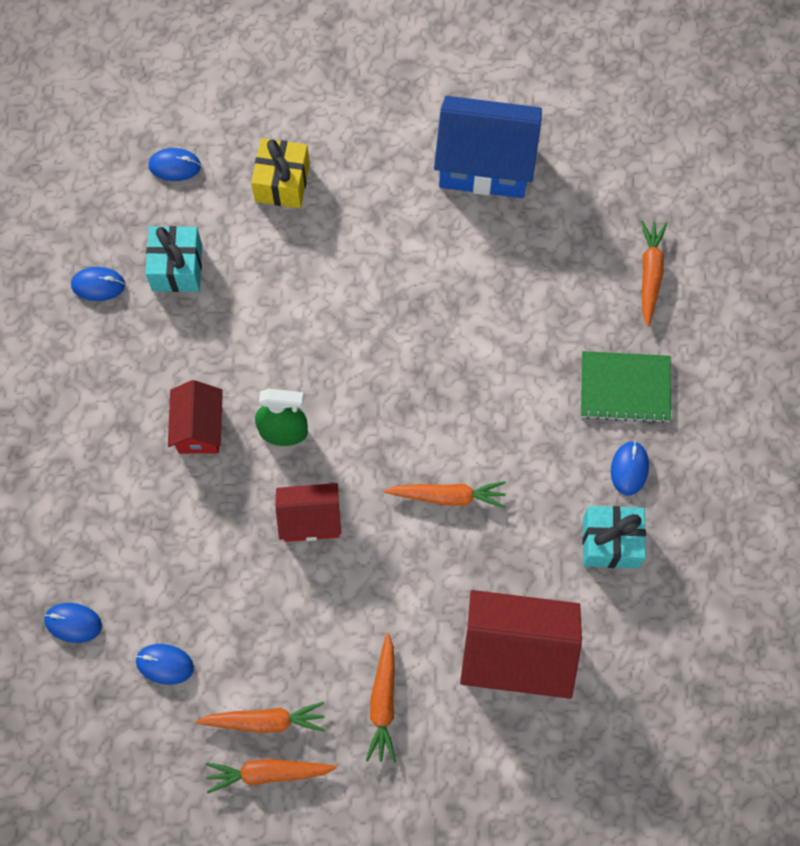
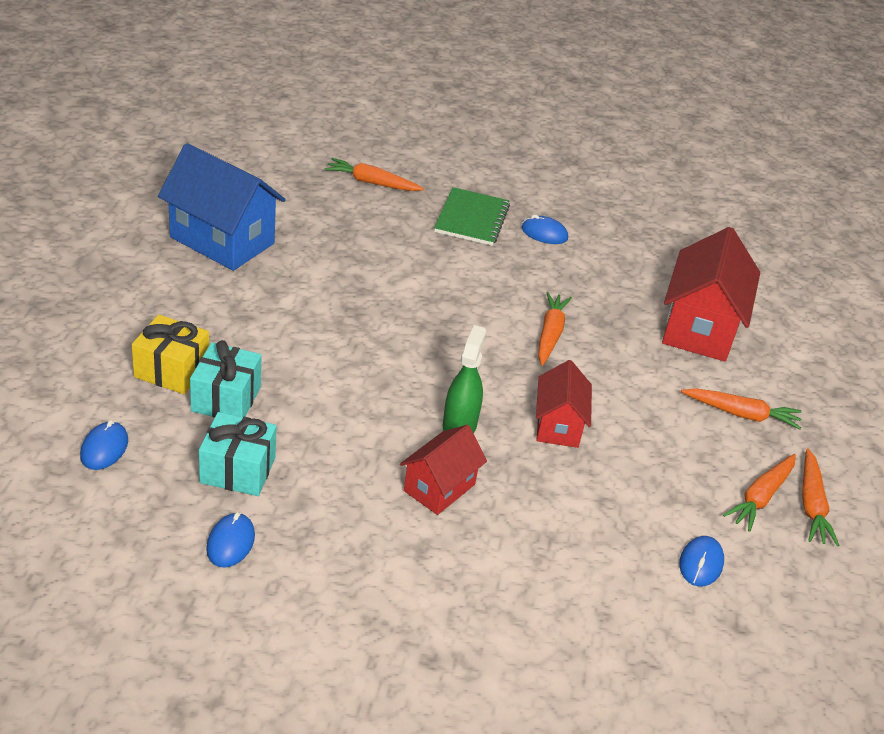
camera: 85 degrees left, 30 degrees down
(73, 623) = (650, 636): blue mouse -> none
(199, 428) = (439, 488): red house -> red house turned 60 degrees counterclockwise
(265, 721) = (760, 497): orange carrot -> orange carrot turned 150 degrees counterclockwise
(485, 165) = (222, 240): blue house -> blue house turned 75 degrees counterclockwise
(610, 542) = (607, 257): turquoise gift -> turquoise gift (226, 399)

